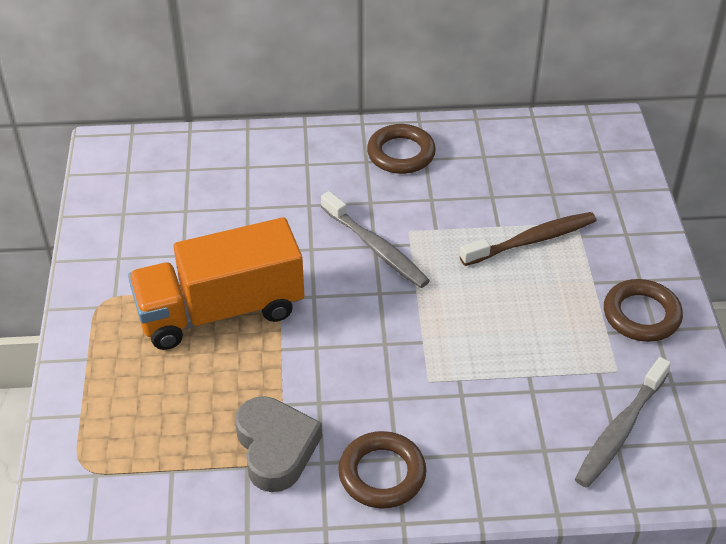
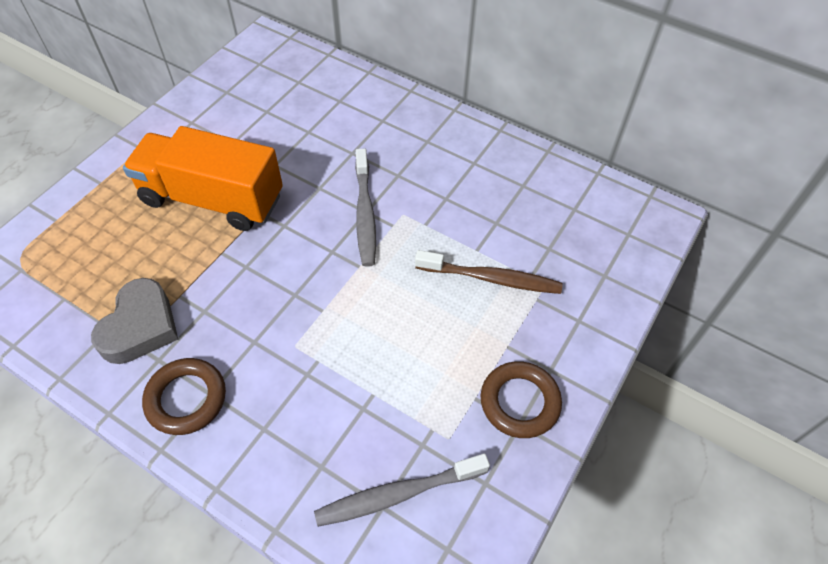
camera: 35 degrees right, 10 degrees up
(401, 154) = (459, 149): brown ring -> none

